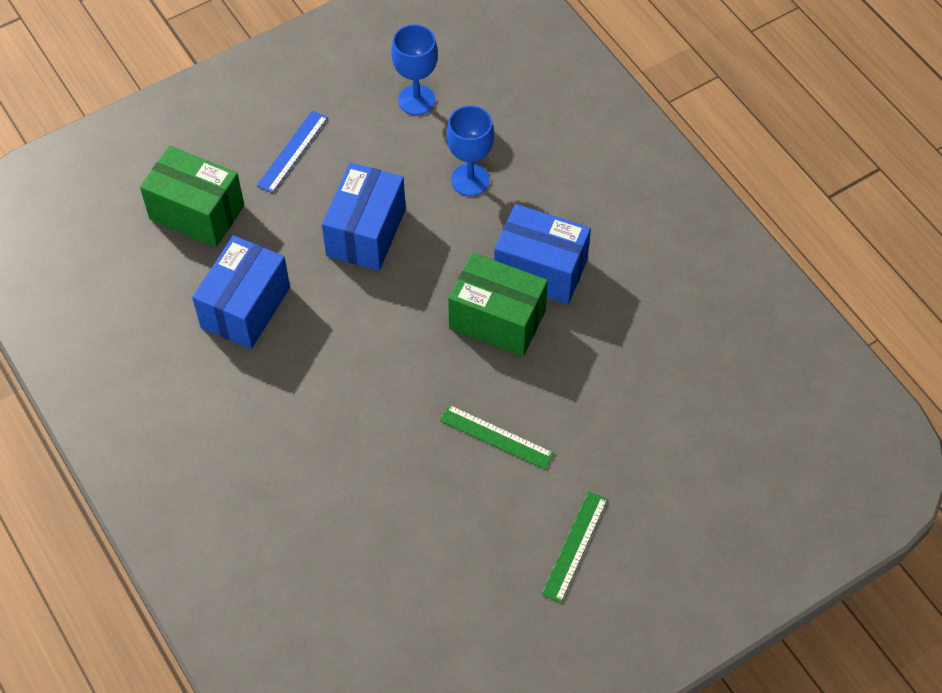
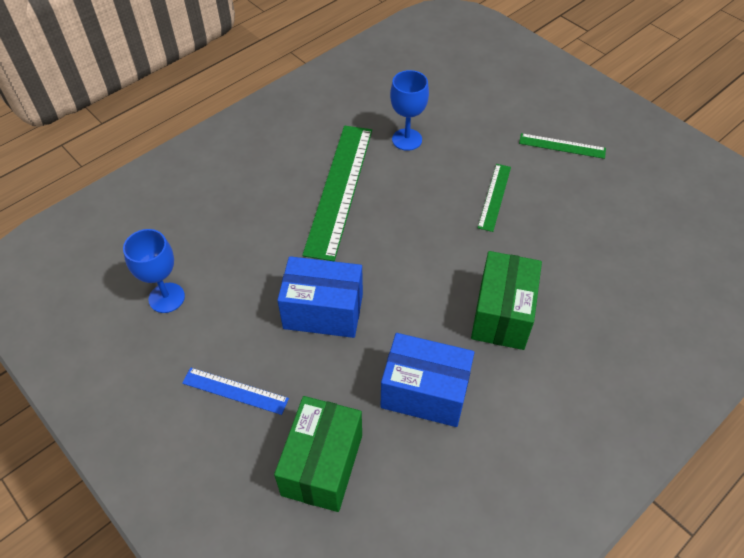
camera: 100 degrees left, 5 degrees down
(470, 180) = (256, 245): blue goblet -> blue goblet (407, 139)
(497, 319) = (392, 209): green box -> green box (502, 314)
(540, 270) = (340, 189): blue box -> green ruler

